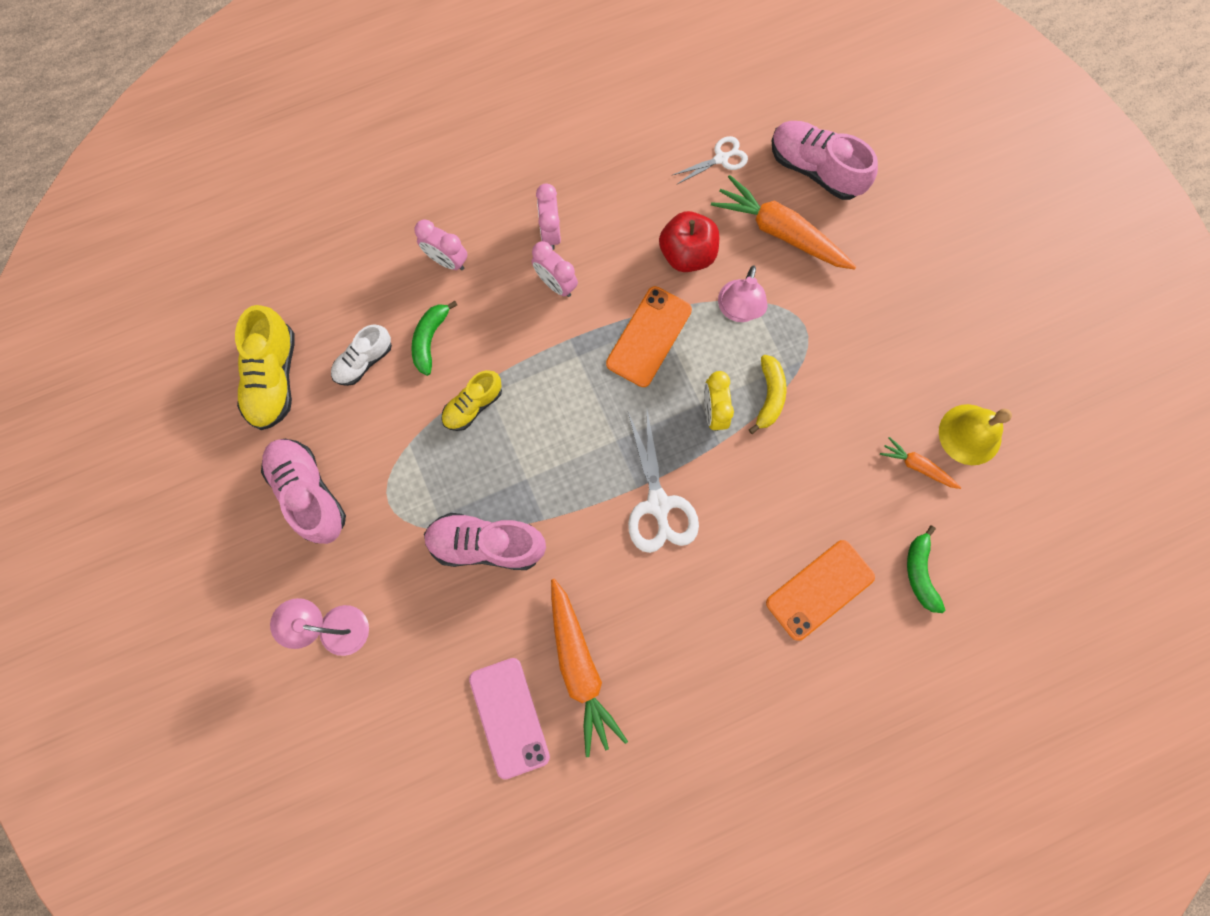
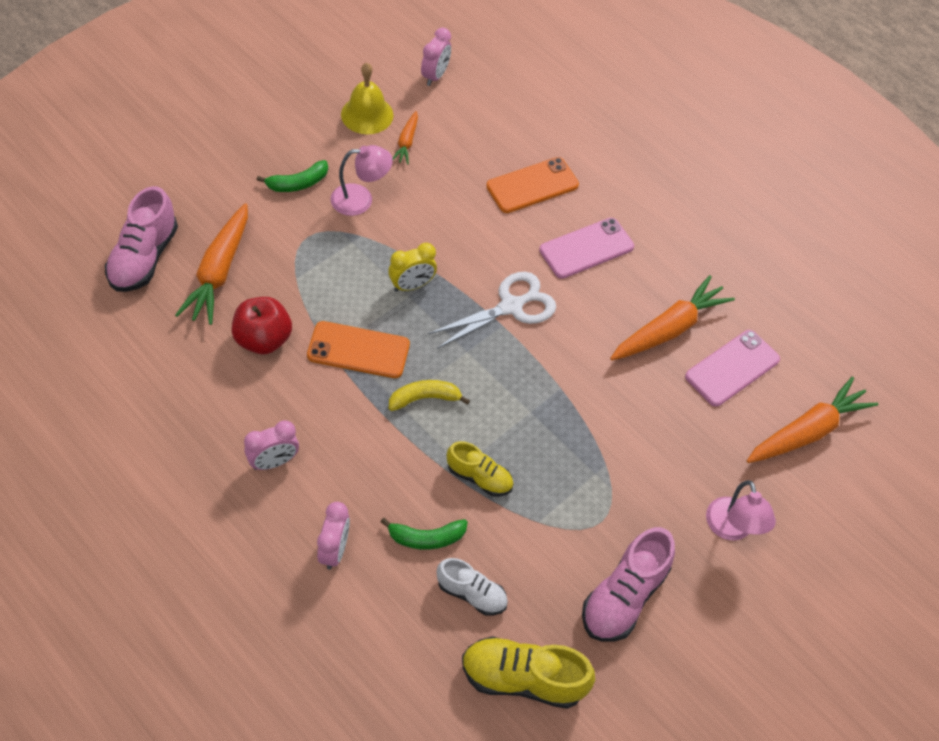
camera: 115 degrees left, 20 degrees down
(274, 378) = (522, 678): yellow shoe -> yellow shoe turned 150 degrees counterclockwise
(407, 765) = (807, 431): none -> orange carrot
(486, 544) = (602, 427): pink shoe -> none
(556, 283) = (329, 441): pink clock -> pink clock (435, 76)
(713, 618) = (586, 248): none -> pink phone
(721, 158) = (151, 335): white scissors -> none
(738, 311) = (309, 287): pink lamp -> pink lamp (361, 199)
(769, 396) = (383, 249): yellow banana -> yellow banana (424, 398)
(819, 589) = (532, 186): orange phone -> orange phone turned 60 degrees counterclockwise
(920, 573) = (491, 128): green banana -> green banana (298, 183)

